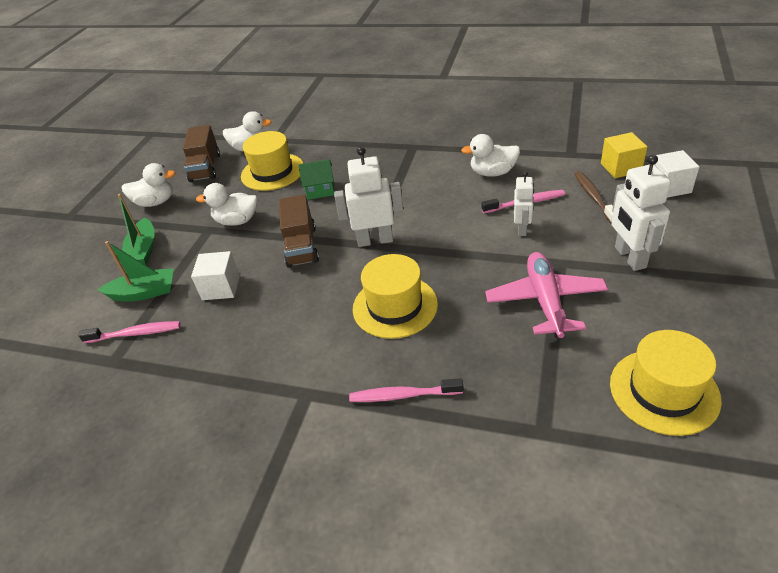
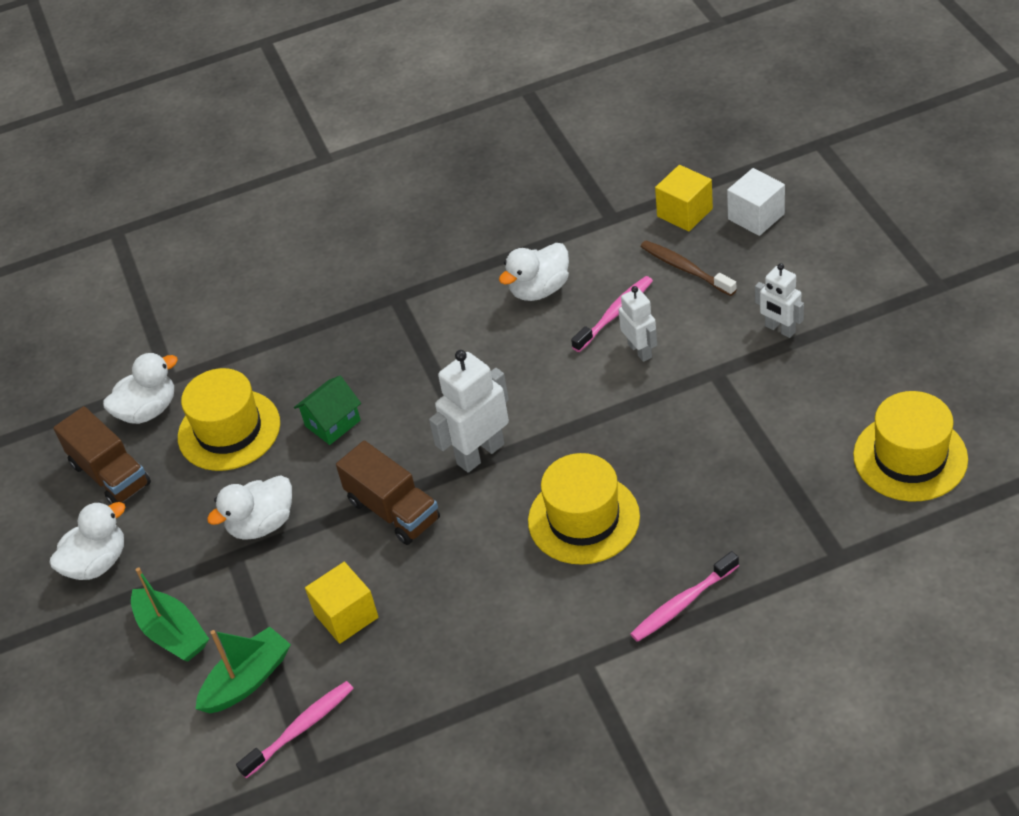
camera: 35 degrees left, 5 degrees up
(221, 287) = (346, 616): white cube -> yellow cube
(545, 301) = (736, 425): pink plane -> none
(629, 257) = (780, 329): white robot -> white robot, size x0.62

